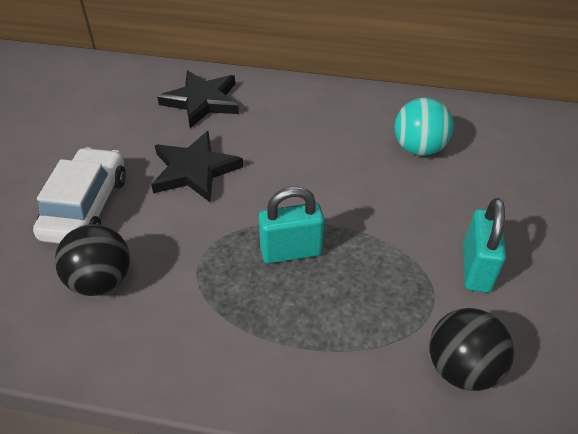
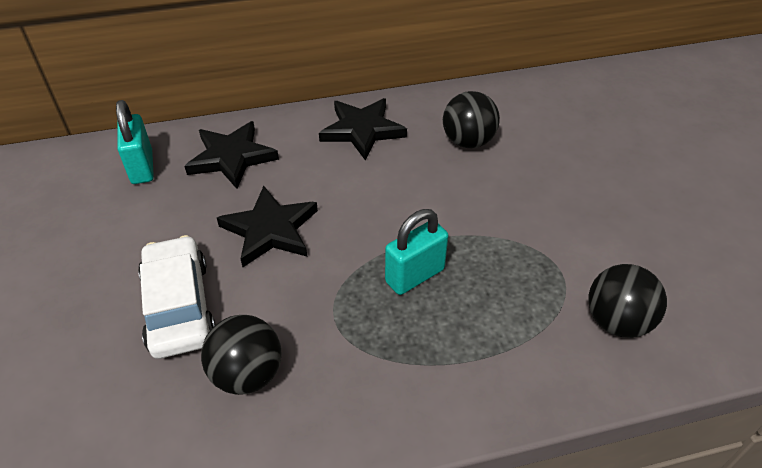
camera: 25 degrees left, 0 degrees up
(326, 110) = (362, 130): none -> black star
(419, 148) = (468, 142): turquoise ball -> black ball
(476, 268) = (578, 233): turquoise padlock -> turquoise padlock (142, 167)

